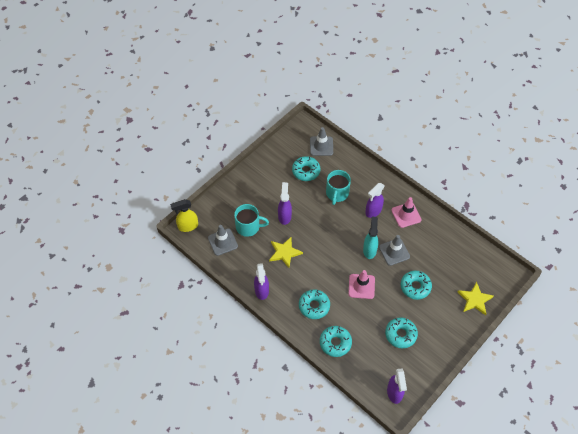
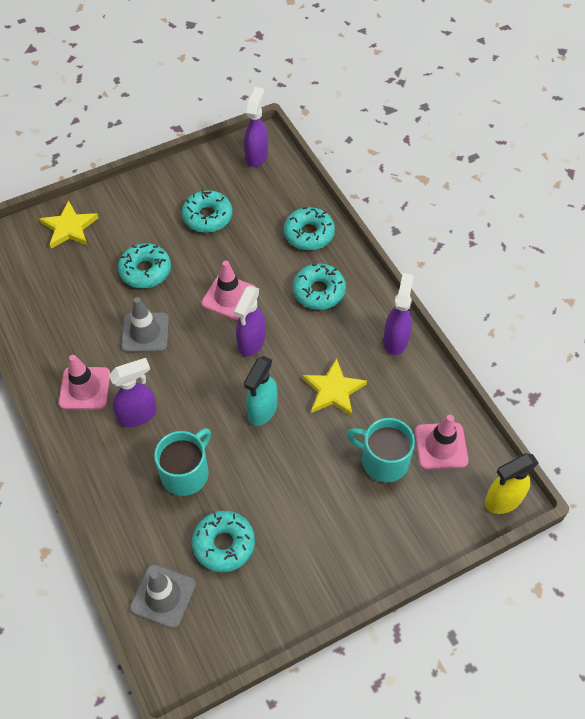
camera: 160 degrees left, 0 degrees up
(187, 226) = (502, 500): yellow spray bottle -> yellow spray bottle turned 150 degrees clockwise
(222, 242) = (441, 446): grey traffic cone -> pink traffic cone
(284, 216) = (306, 459): purple spray bottle -> purple spray bottle (251, 342)
(369, 250) = (184, 348): turquoise spray bottle -> turquoise spray bottle (262, 410)

